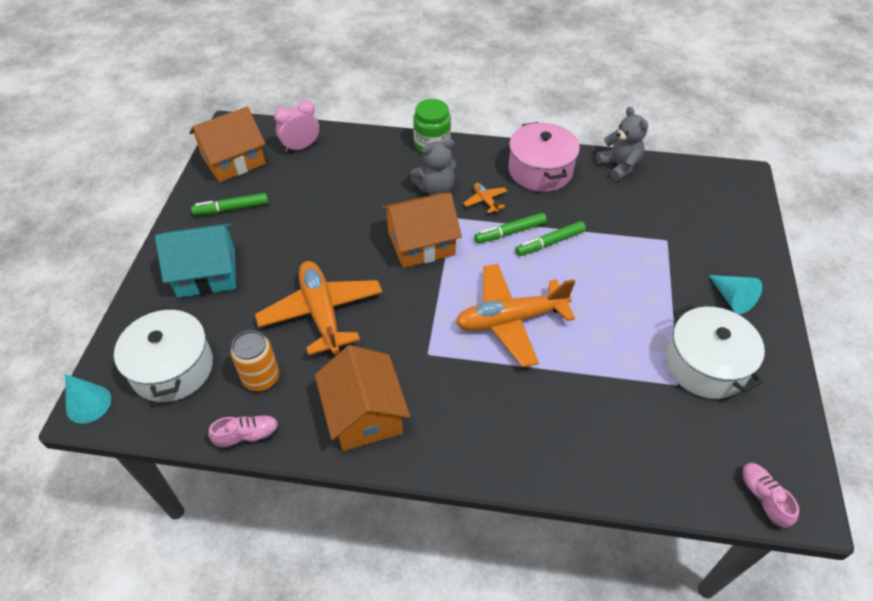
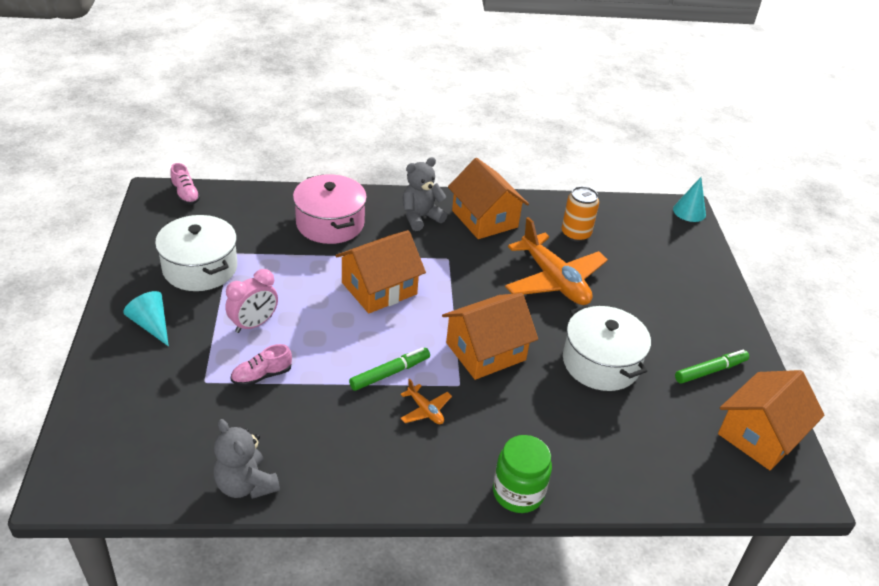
camera: 165 degrees right, 10 degrees down
(172, 368) = (648, 235): white pot -> white pot (600, 363)
(207, 273) = (680, 304): turquoise house -> none
(247, 436) = (562, 202): pink shoe -> pink shoe (261, 376)
(301, 147) = (691, 466): pink clock -> pink clock (254, 324)
(435, 189) = (491, 421): grey teddy bear -> grey teddy bear (420, 217)
(510, 320) = (379, 288): orange plane -> orange house
(540, 170) = (358, 465): pink pot -> pink pot (330, 223)
(550, 243) = (343, 365): green marker -> none

